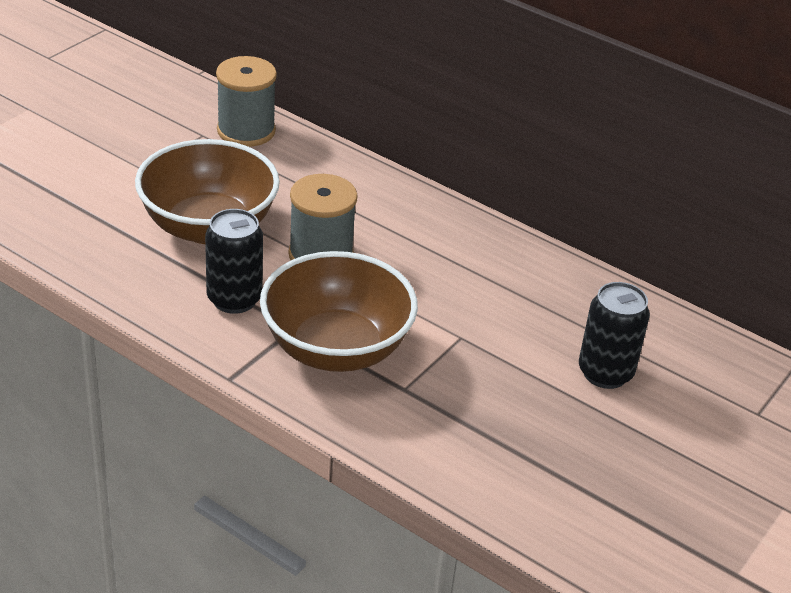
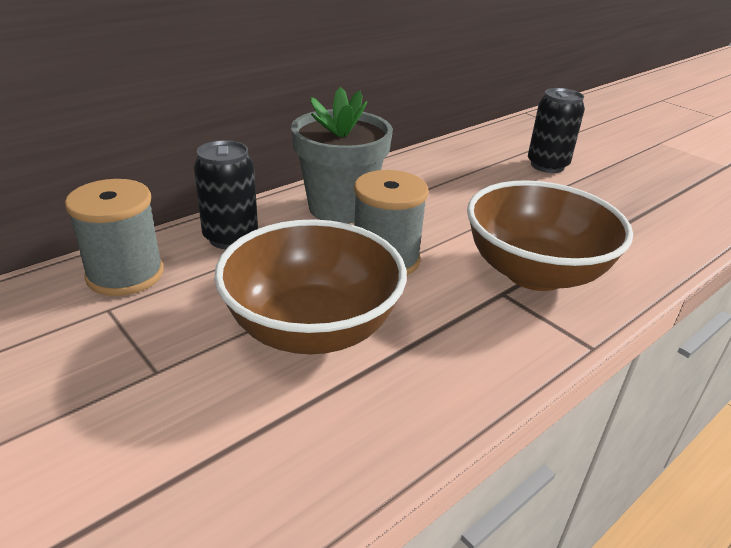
camera: 75 degrees left, 5 degrees down
(234, 299) = (455, 326): black can -> black can (230, 237)
(403, 219) = (340, 208): none -> grey flower pot

